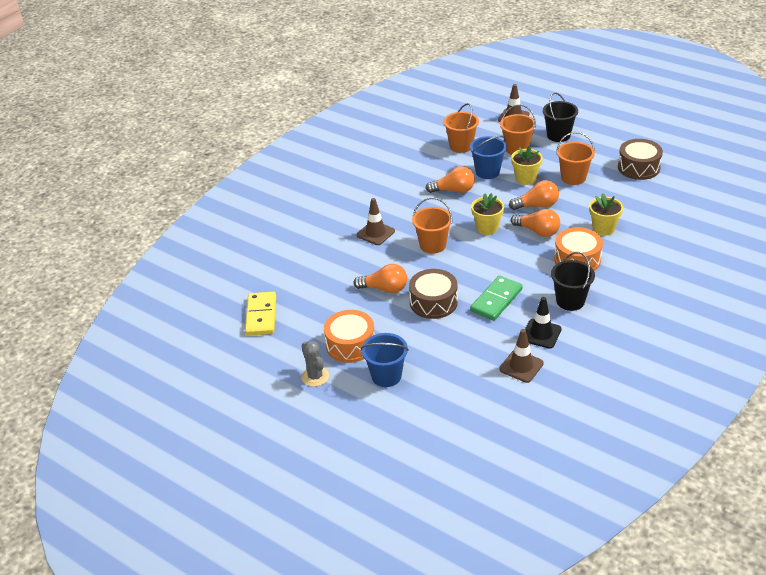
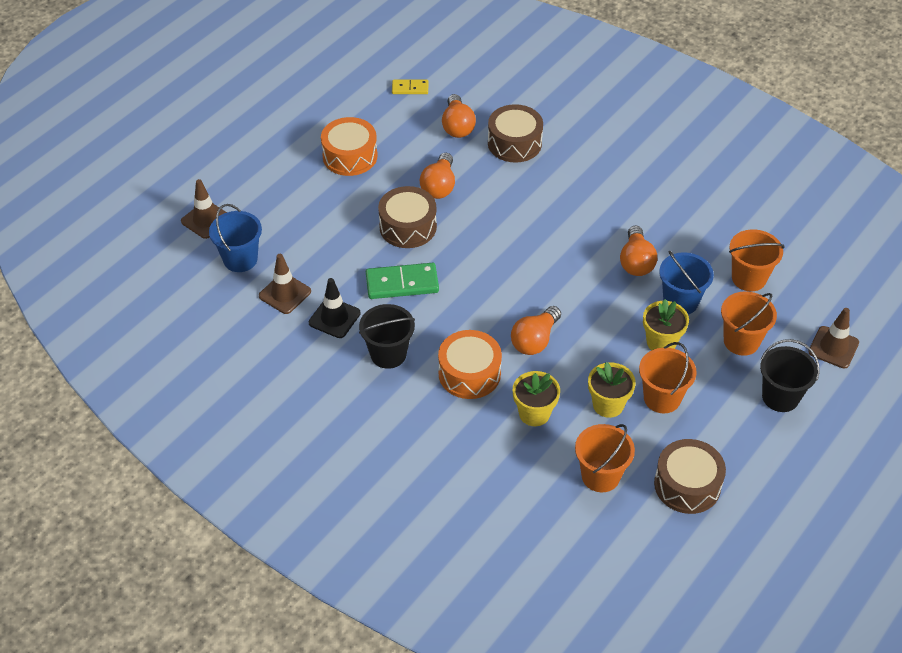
camera: 90 degrees right, 10 degrees up
(261, 315) = (410, 88): yellow domino -> yellow domino, size x0.58
(315, 376) = (307, 129): grey cactus -> none
(332, 252) = (514, 143): none -> brown drum
(375, 233) = (547, 181): brown traffic cone -> brown traffic cone (206, 220)
(386, 376) = (296, 182): blue bucket -> blue bucket (240, 259)
(432, 245) = (517, 233): orange bucket -> orange bucket (600, 476)
(487, 228) = (547, 288): yellow flower pot -> yellow flower pot (608, 405)
(496, 300) = (402, 283): green domino -> green domino turned 45 degrees counterclockwise
(537, 205) = (594, 347): orange light bulb -> orange light bulb (457, 126)

